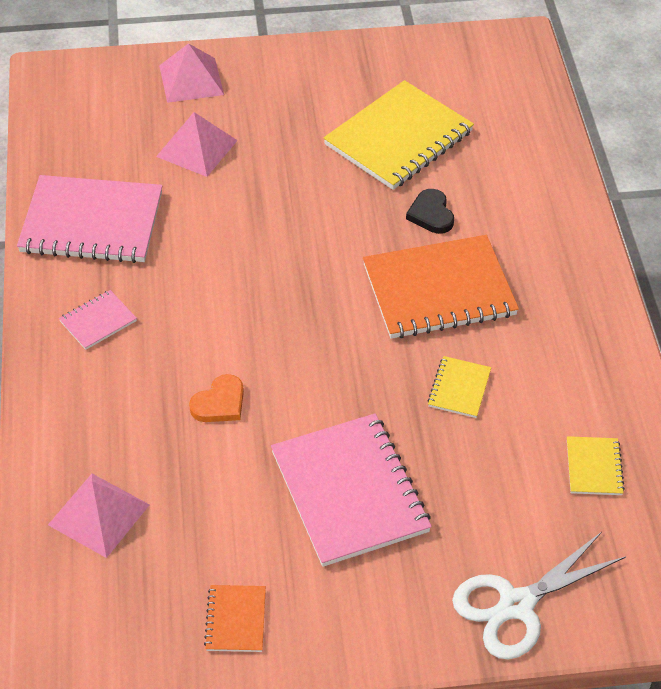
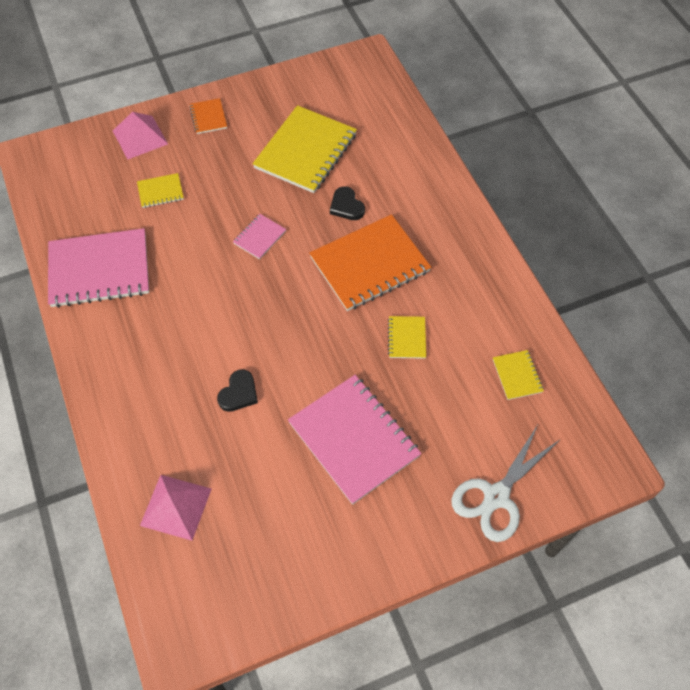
camera: 15 degrees left, 10 degrees up
(98, 321) = (128, 349): pink notebook -> pink notebook (259, 237)
(196, 148) = (160, 192): pink pyramid -> yellow notebook
(219, 403) = (239, 393): orange heart -> black heart
(235, 620) = (302, 564): orange notebook -> orange notebook (208, 117)

